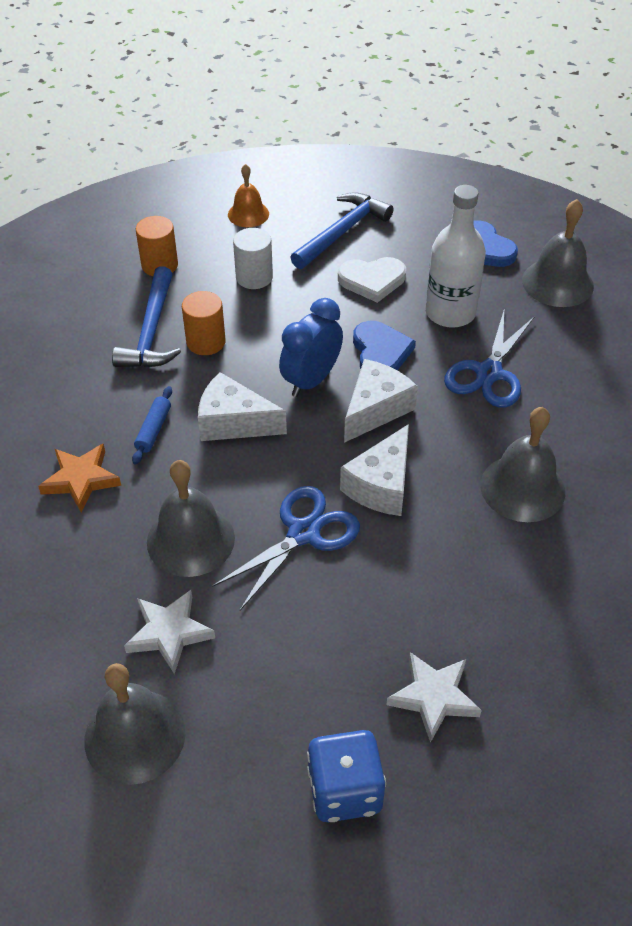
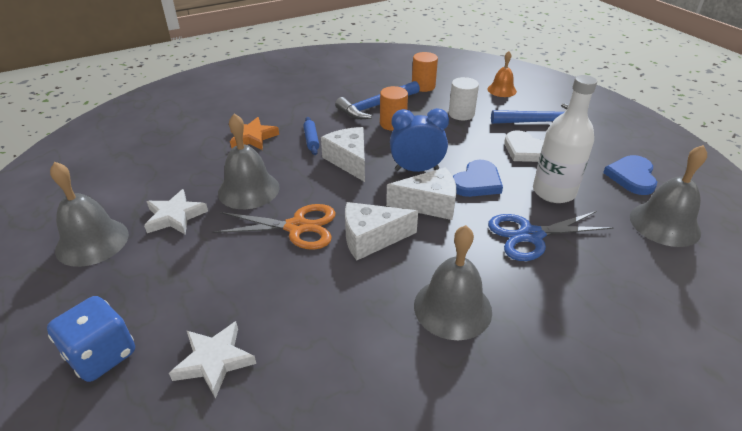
camera: 50 degrees right, 10 degrees down
(153, 430) = (311, 140): blue rolling pin -> blue rolling pin turned 75 degrees counterclockwise
(304, 533) = (297, 227): blue scissors -> orange scissors

